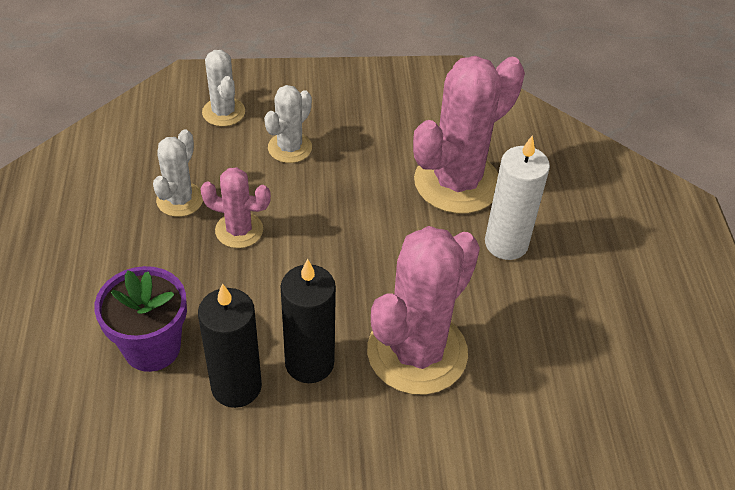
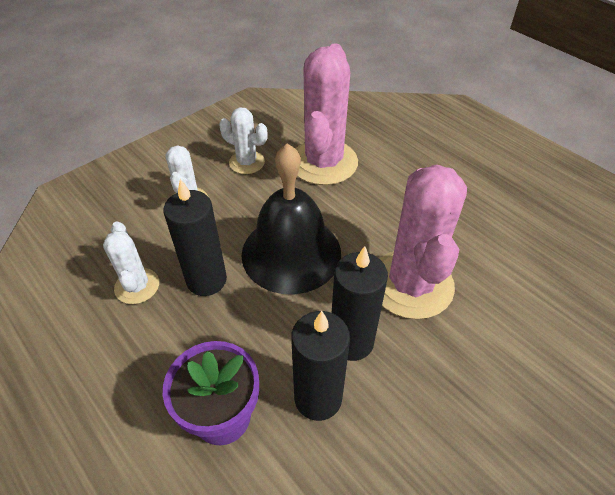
camera: 35 degrees left, 0 degrees up
(223, 112) = (113, 204): white cactus -> white cactus (247, 162)
(239, 230) = (206, 280): pink cactus -> black candle
(335, 252) = (291, 253): none -> black bell
(506, 243) = (390, 182): white candle -> none

